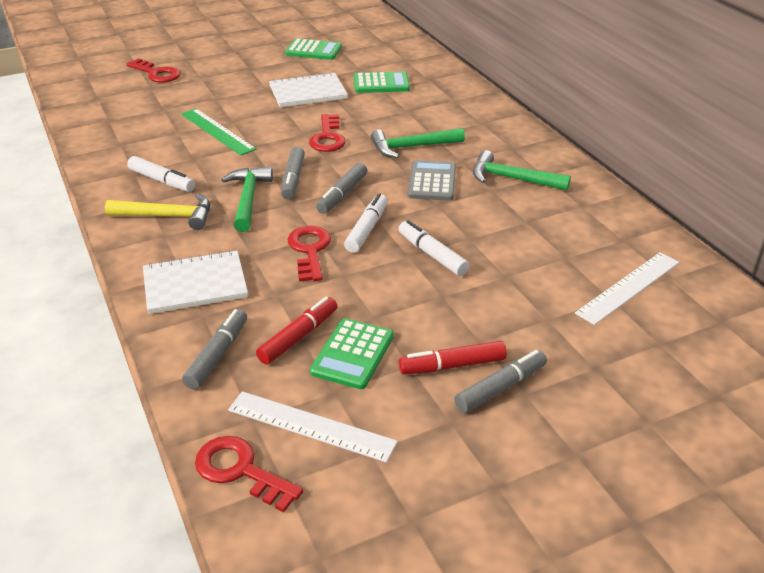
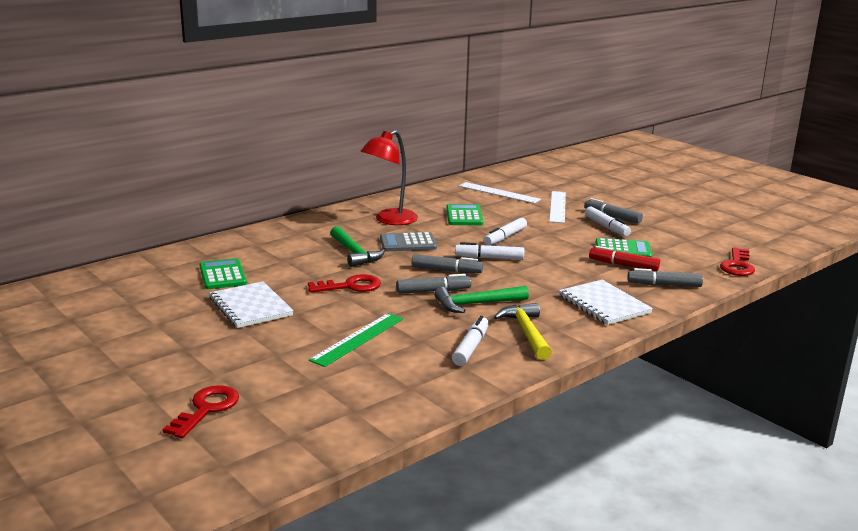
camera: 105 degrees left, 15 degrees down
(309, 250) = (530, 273): red key -> none
(311, 425) = (688, 254): white ruler -> white ruler (557, 207)
(313, 50) = (127, 318): green calculator -> green calculator (464, 216)
(452, 365) = (606, 227): red marker -> white marker
(512, 179) = (389, 220): green hammer -> red lamp

